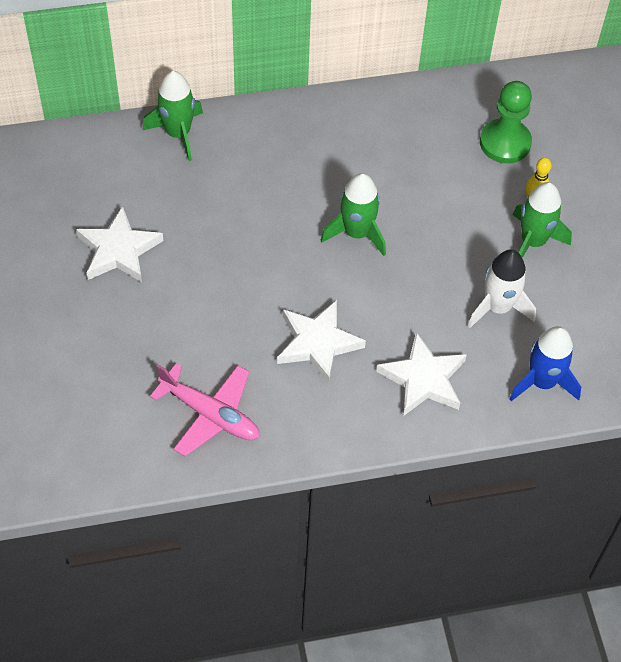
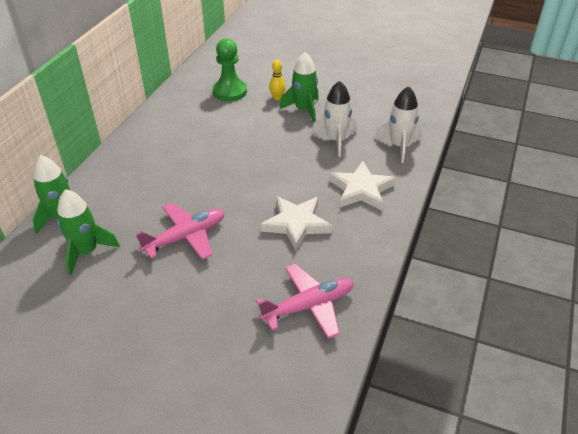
camera: 55 degrees left, 15 degrees down
(119, 250) = (121, 294): white star -> none
(227, 254) = (186, 237): none -> pink plane
(357, 233) = (231, 171): green rocket -> green rocket (86, 251)
(542, 382) = (399, 146): blue rocket -> white rocket

